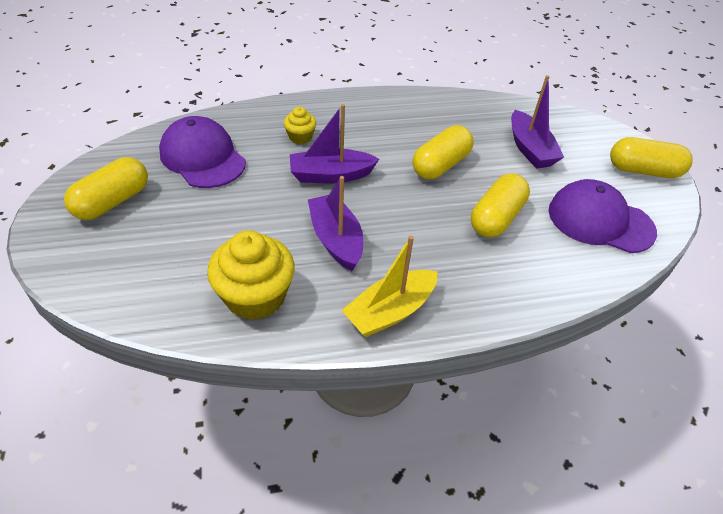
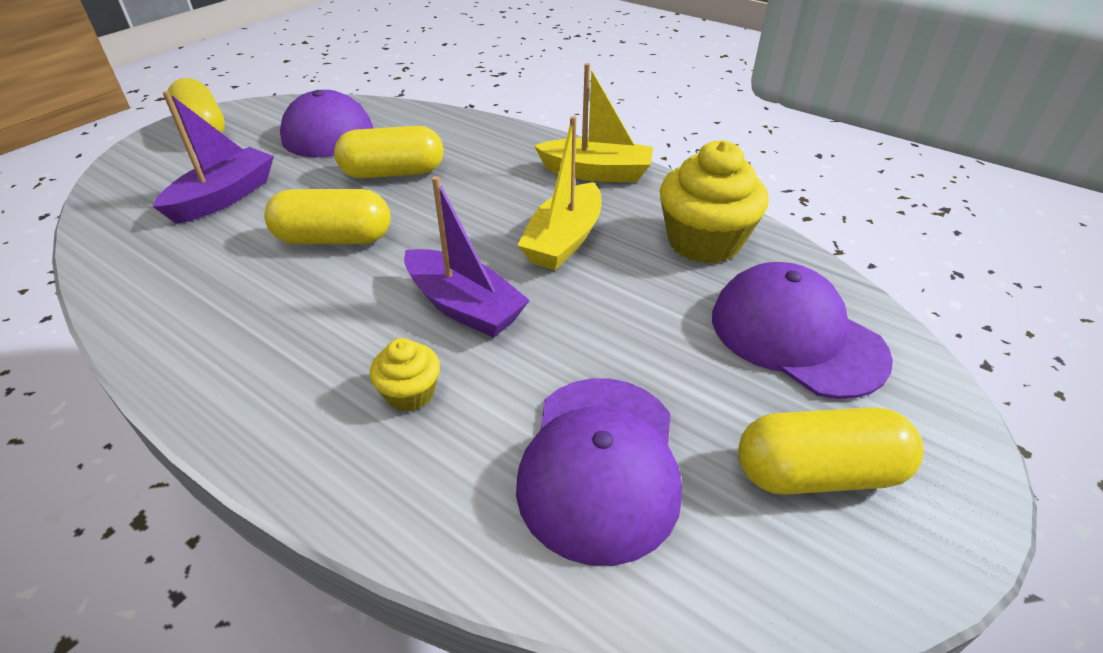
camera: 130 degrees left, 5 degrees down
(154, 262) = (796, 336): none -> purple cap
(336, 239) = (564, 240): purple boat -> yellow boat

